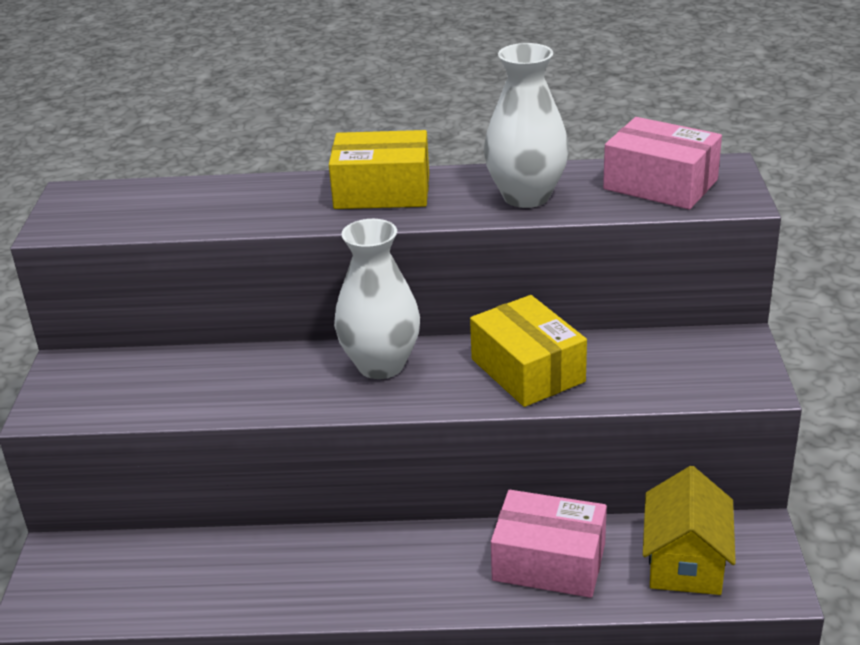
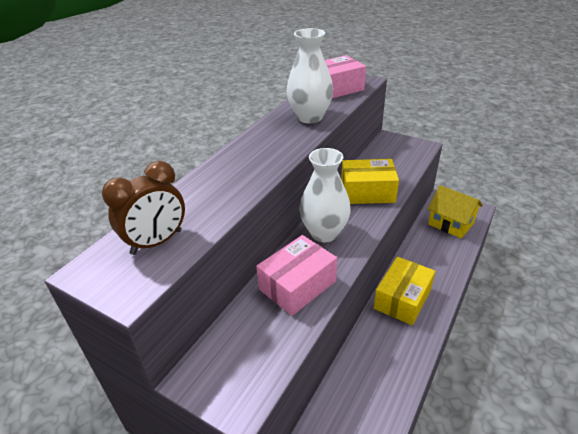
camera: 60 degrees left, 5 degrees up
(138, 208) = (157, 242): none -> brown clock
(382, 191) = (255, 150): yellow box -> yellow box (402, 299)
(549, 562) = (430, 259): pink box -> pink box (297, 285)

